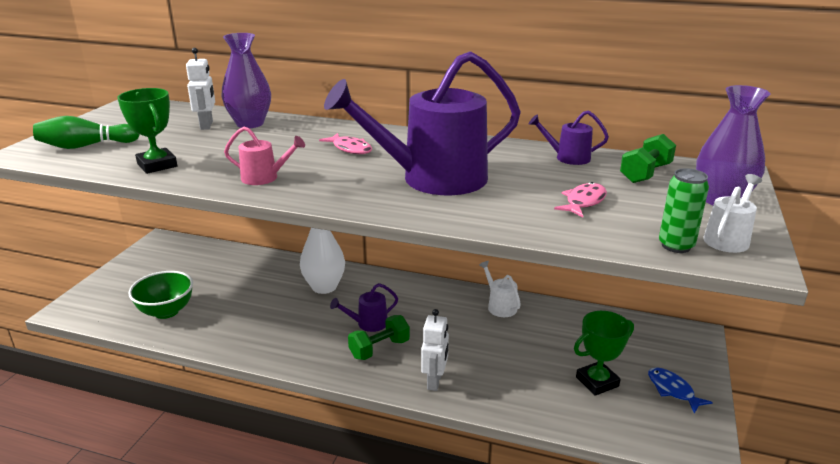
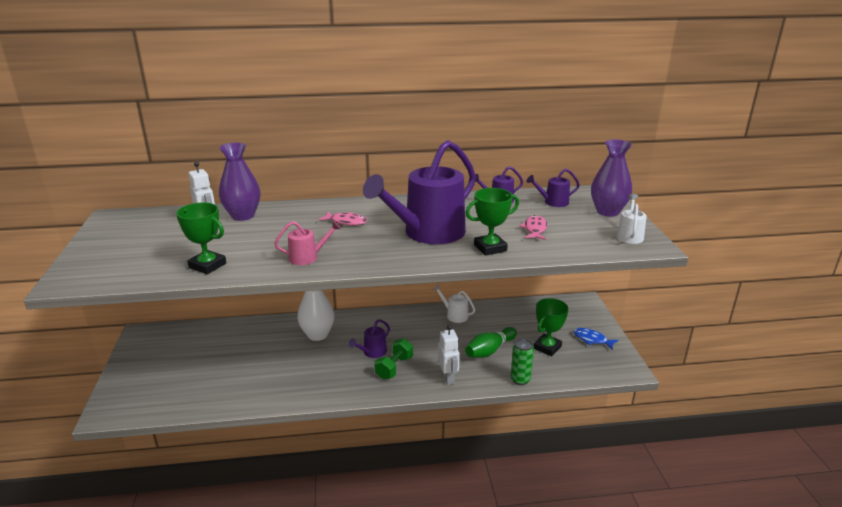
camera: 25 degrees left, 0 degrees up
(86, 146) = (121, 262): green bowling pin -> green bowling pin (490, 350)
(166, 311) = (201, 388): green bowl -> none
(495, 212) = (490, 248): none -> green trophy
(645, 173) = (553, 202): green dumbbell -> purple watering can
(676, 246) = (607, 246): green can -> green can (520, 379)

